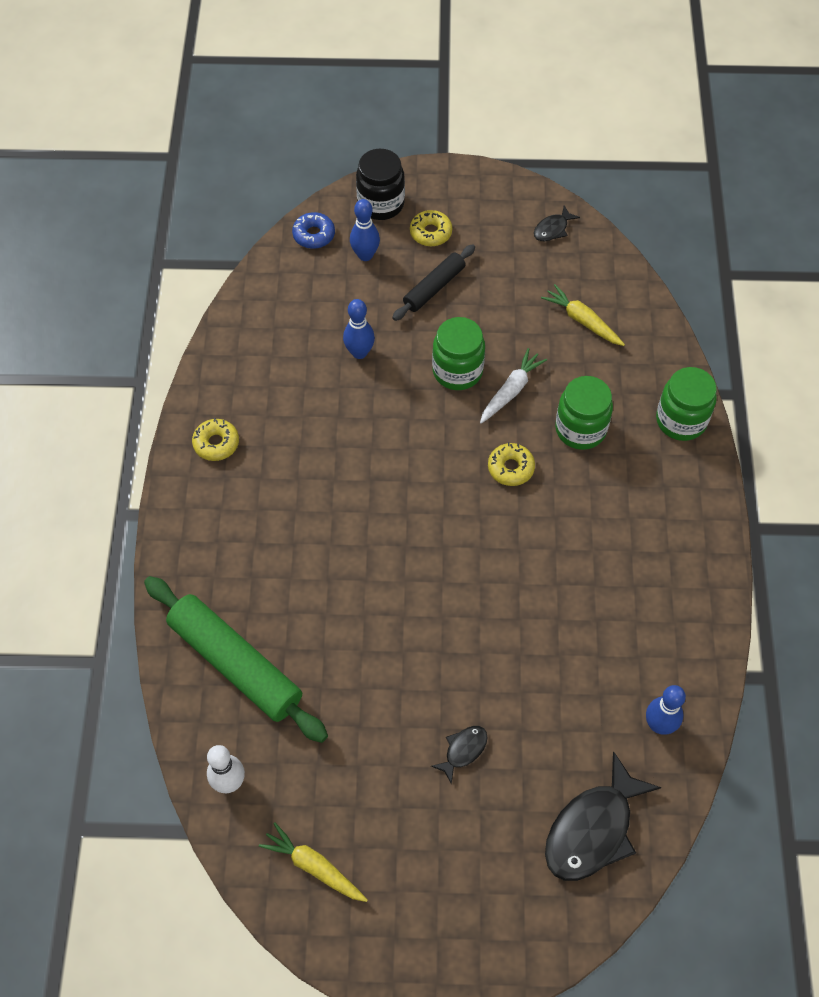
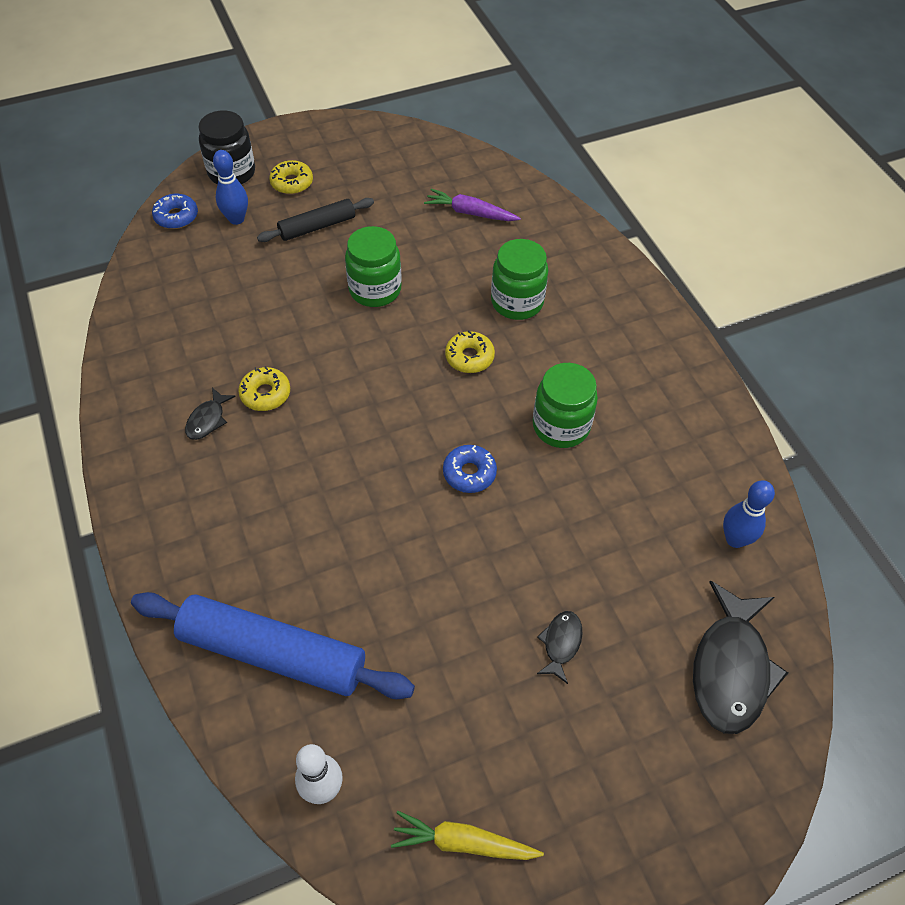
camera: 25 degrees left, 5 degrees down
(216, 443) = (155, 436): yellow donut -> yellow donut (265, 394)
(235, 664) = (273, 653): green rolling pin -> blue rolling pin
(359, 352) = (270, 304): blue bowling pin -> none
(434, 287) = (317, 226): black rolling pin -> black rolling pin turned 45 degrees clockwise
(459, 576) = (469, 473): none -> blue donut
(511, 391) = (435, 290): white carrot -> none
(552, 229) = (404, 148): black fish -> black fish (208, 420)
(582, 321) = (470, 213): yellow carrot -> purple carrot
(681, 420) = (602, 266): green jar -> green jar (561, 426)

